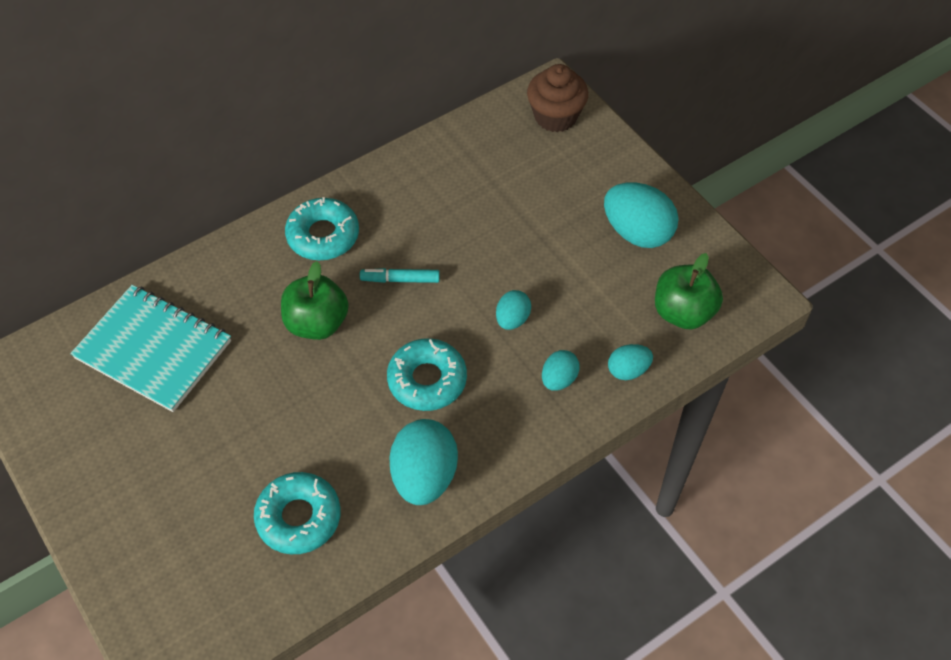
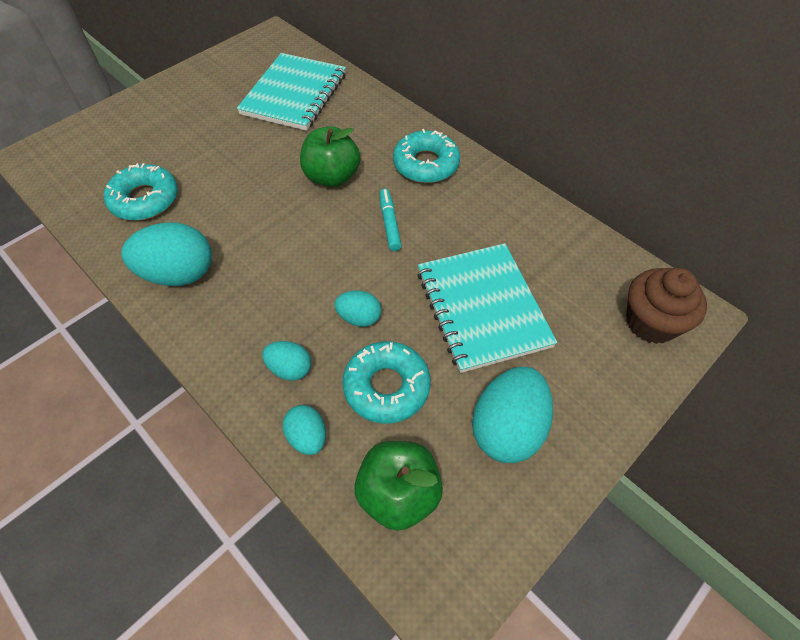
camera: 80 degrees right, 0 degrees up
(427, 380) = (280, 260): turquoise donut -> turquoise donut (386, 386)
(519, 224) = (482, 308): none -> turquoise notebook

